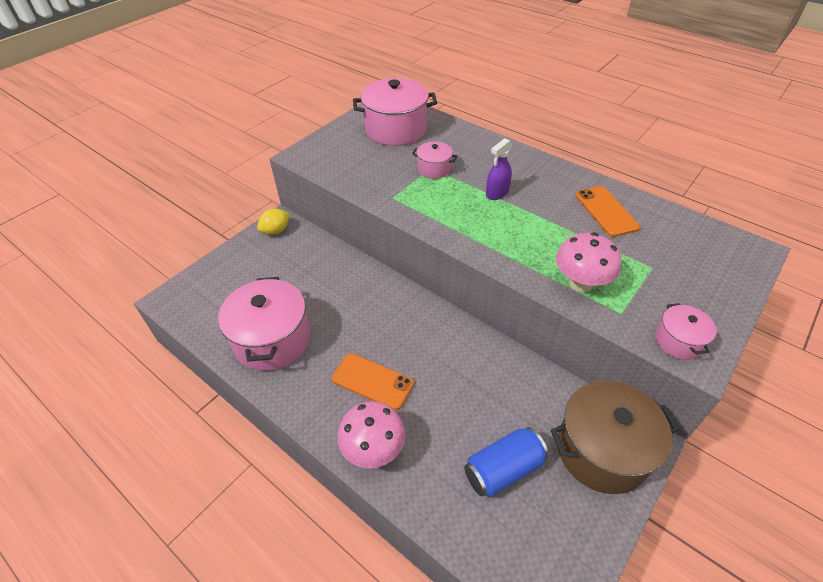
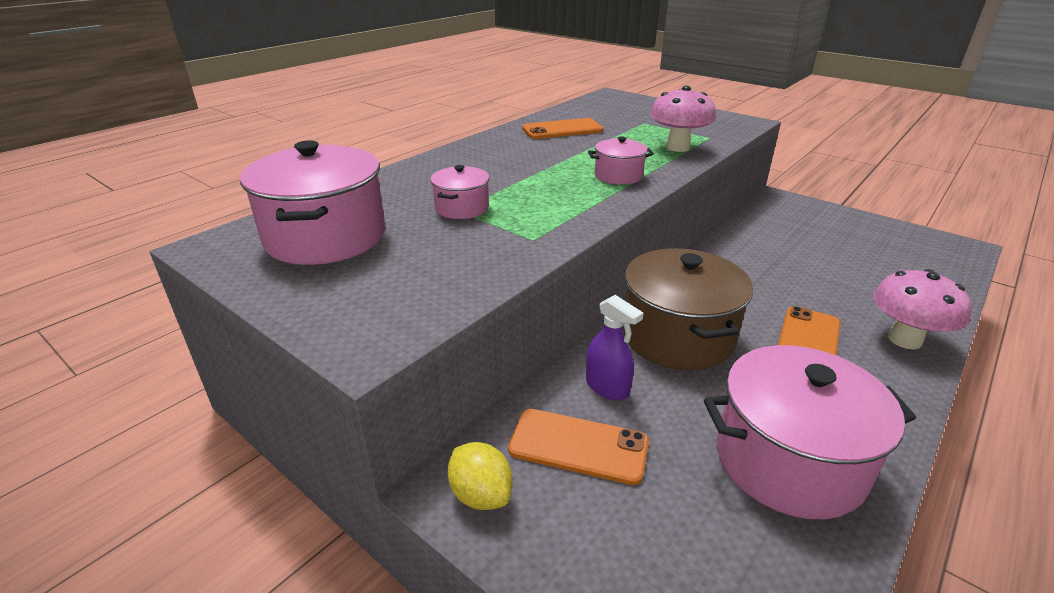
camera: 90 degrees left, 15 degrees down
(297, 260) = (578, 446): none -> orange phone
(497, 193) = (527, 173): purple spray bottle -> purple spray bottle (607, 387)
(503, 469) = (859, 260): blue can -> none
(602, 450) = (801, 215): brown pot -> brown pot (677, 336)
(678, 341) = (731, 124): pink pot -> pink pot (618, 176)

